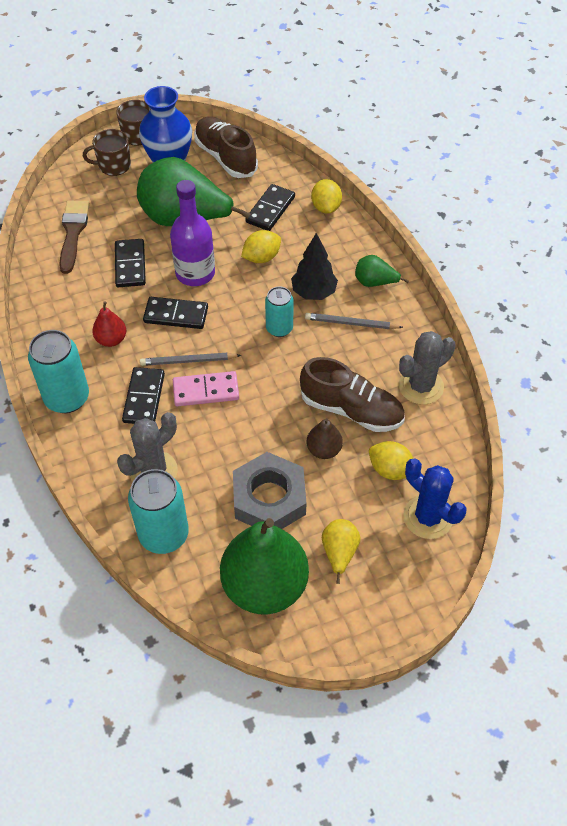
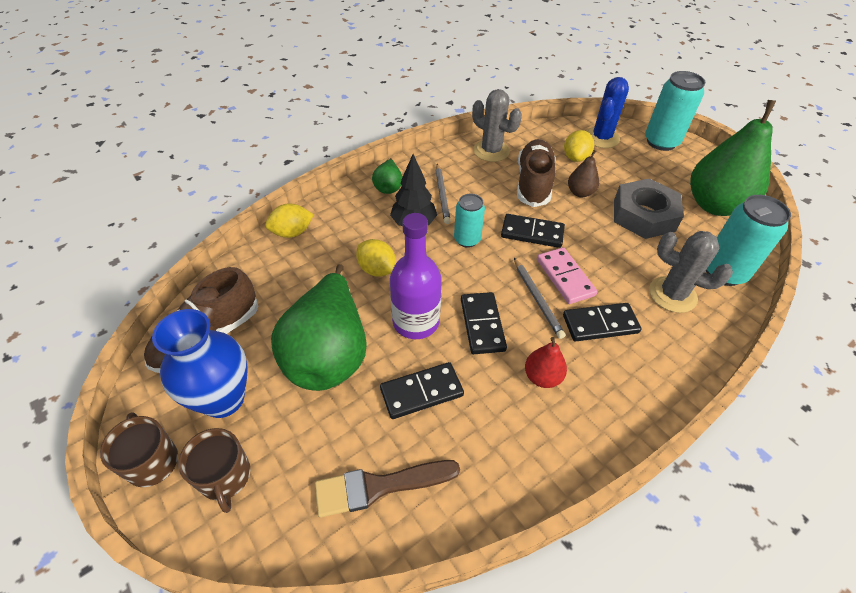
camera: 105 degrees left, 5 degrees down
(67, 398) = (641, 396): turquoise can -> turquoise can (661, 142)
(270, 210) = (301, 276): black domino -> black domino (532, 233)
(339, 553) = (659, 173): yellow pear -> none

